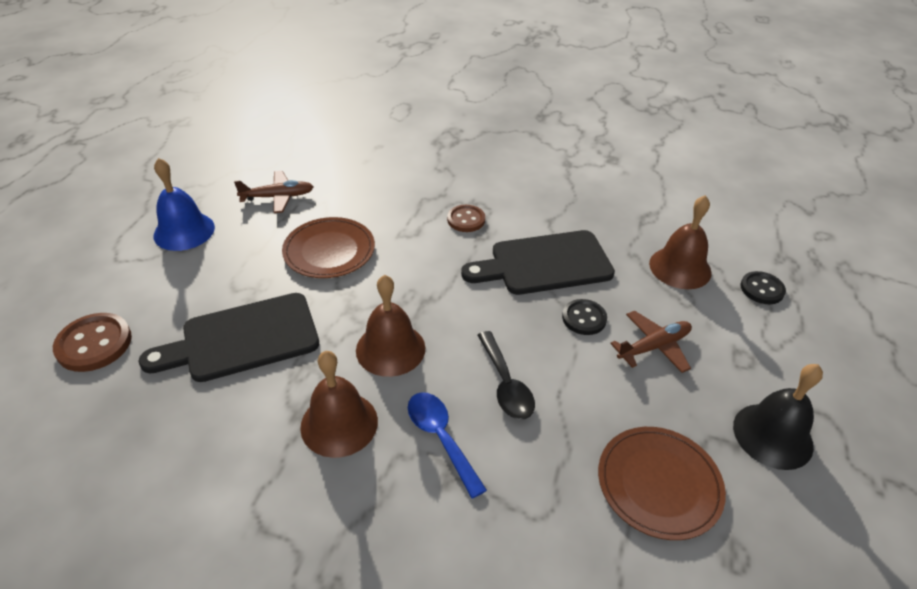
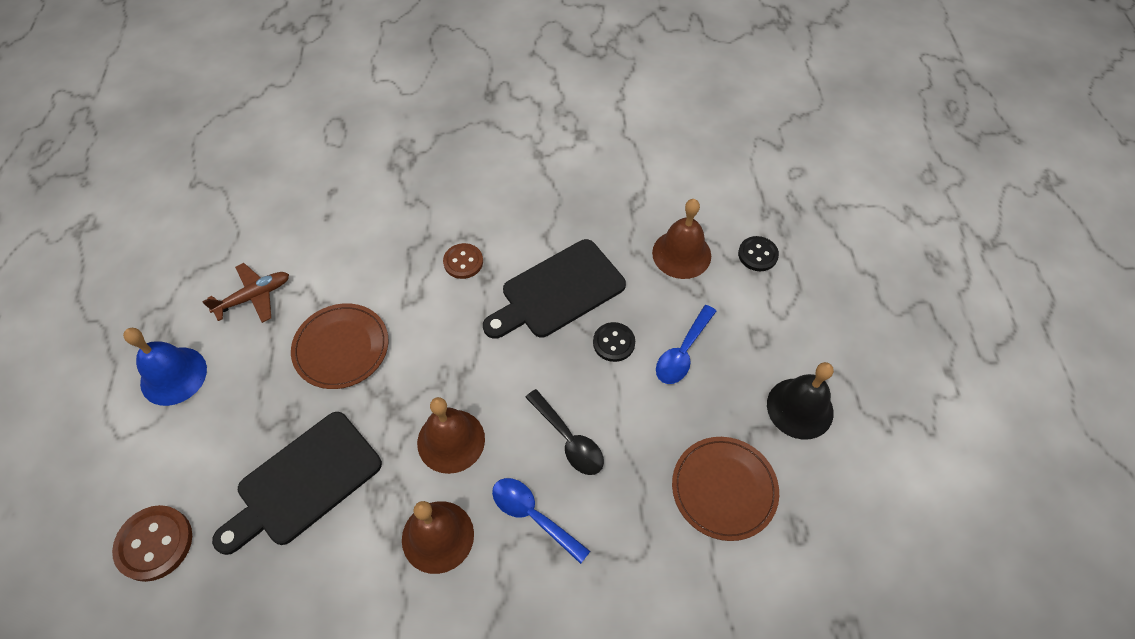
camera: 20 degrees left, 15 degrees up
(653, 347) = (683, 352): brown plane -> blue spoon

